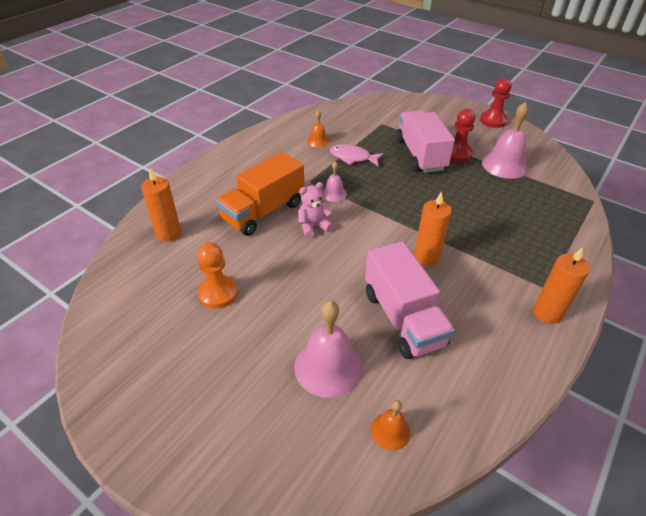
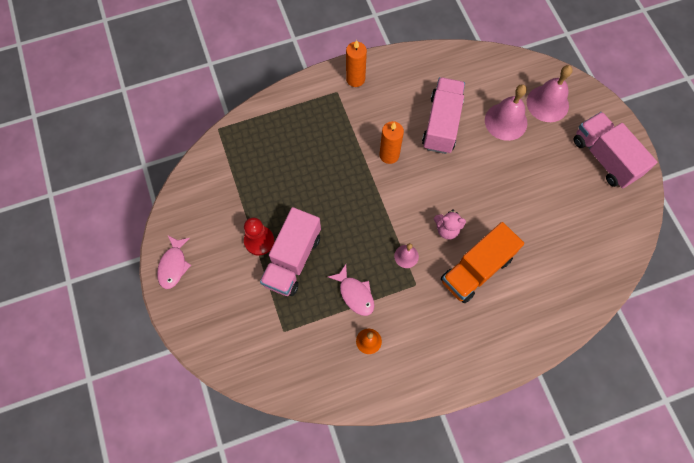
camera: 145 degrees left, 25 degrees up
(162, 393) = (604, 158): none -> pink truck
(168, 234) = (562, 288): orange candle -> none
(218, 293) = (546, 208): orange pawn -> none
(263, 211) = (476, 269): orange truck -> orange truck turned 150 degrees clockwise
(390, 431) = (496, 75): orange bell -> none
(493, 121) = (173, 265): red pawn -> pink fish
(504, 165) = (236, 202): pink bell -> pink bell (547, 103)

